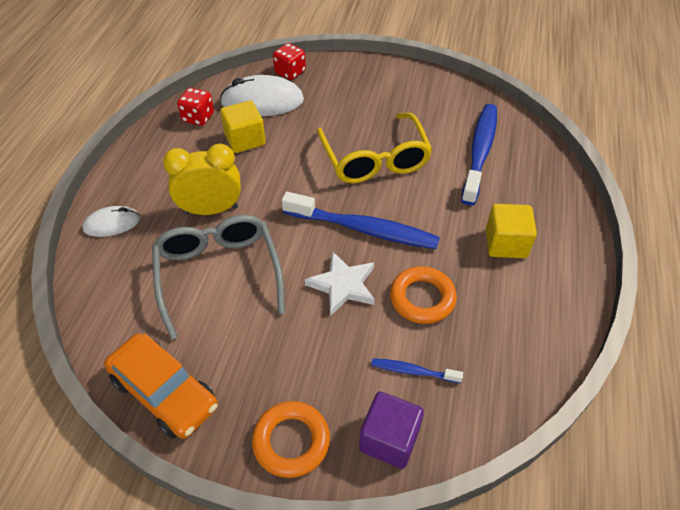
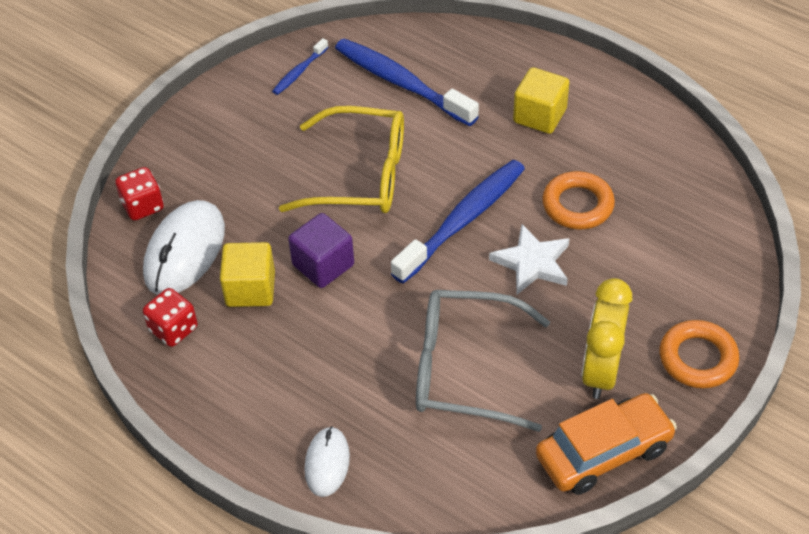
camera: 65 degrees left, 0 degrees up
(211, 210) = (358, 353): yellow clock -> yellow clock (600, 371)
(389, 439) = (721, 284): purple cube -> purple cube (323, 265)
(413, 371) = (658, 242): blue toothbrush -> blue toothbrush (299, 72)

